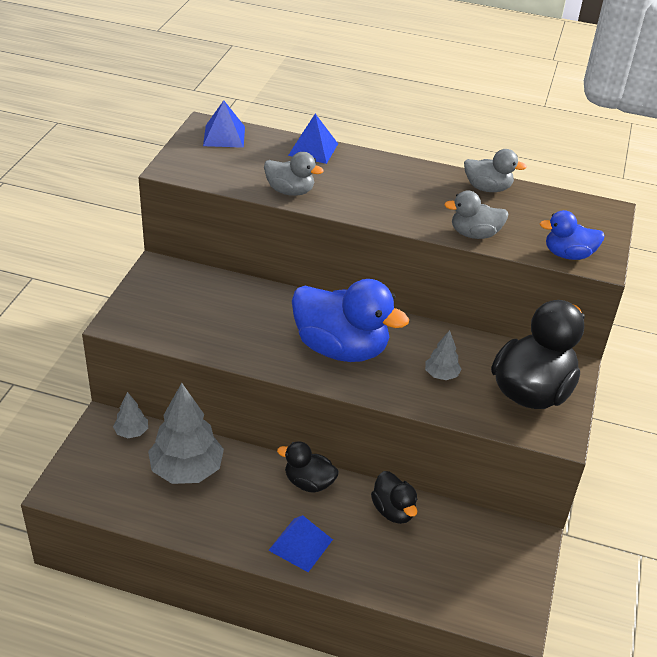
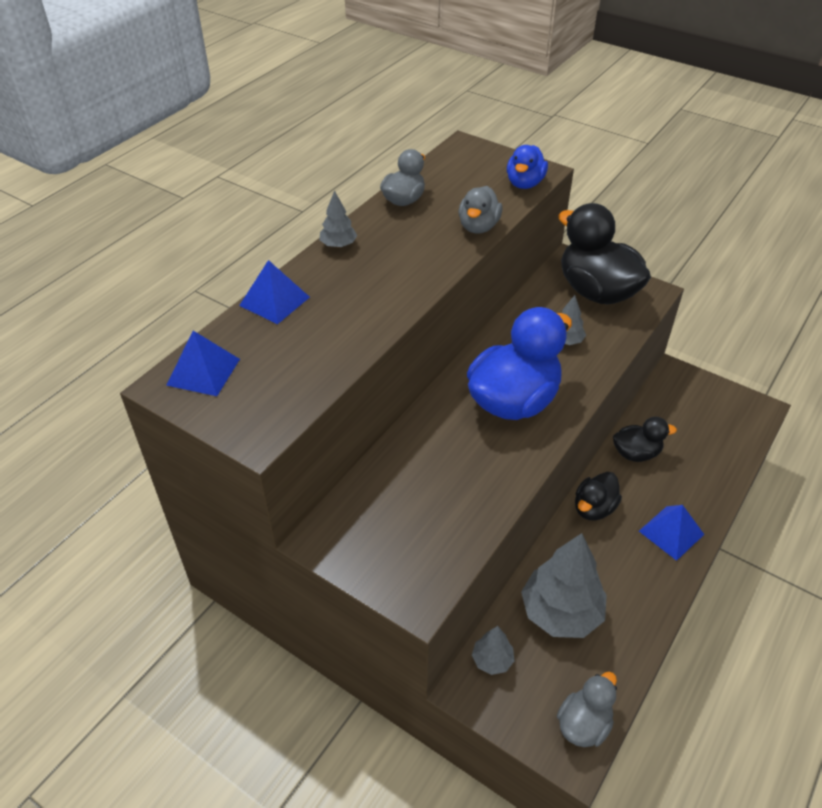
camera: 70 degrees left, 5 degrees up
(290, 191) = (355, 336): grey duck -> grey duck (583, 724)
(399, 165) = (338, 245): none -> grey tree

